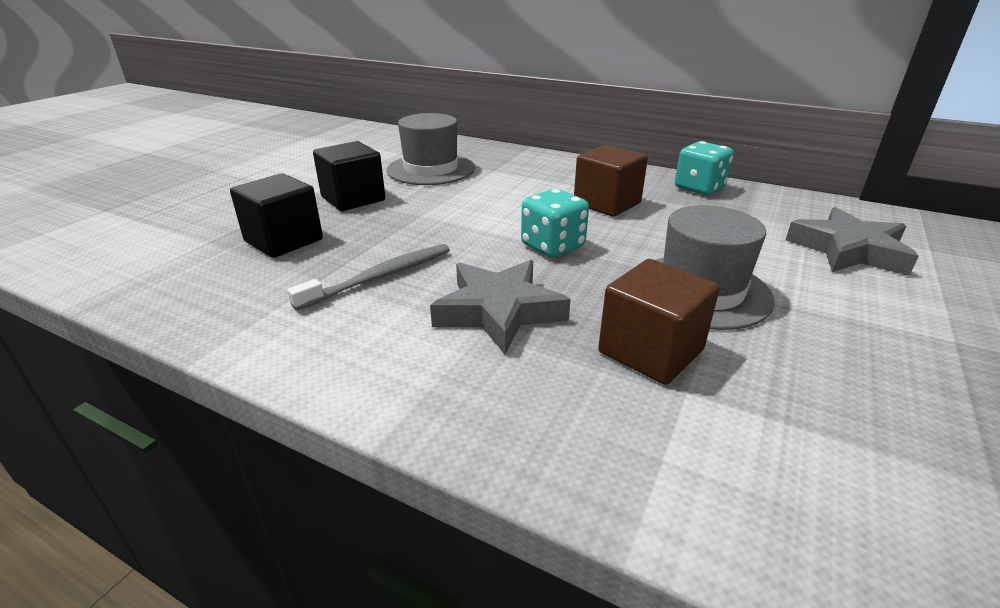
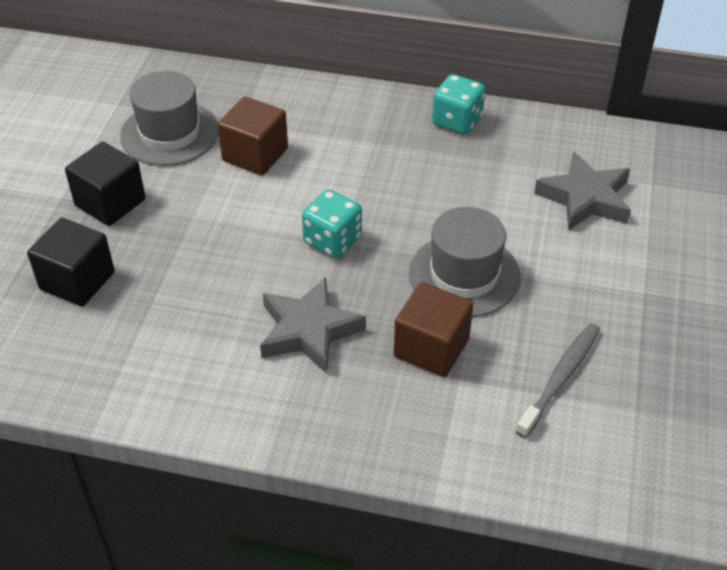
camera: 15 degrees left, 15 degrees up
(381, 277) = (194, 310): grey toothbrush -> grey toothbrush (561, 378)
(607, 203) = (370, 164): brown cube -> brown cube (255, 155)

